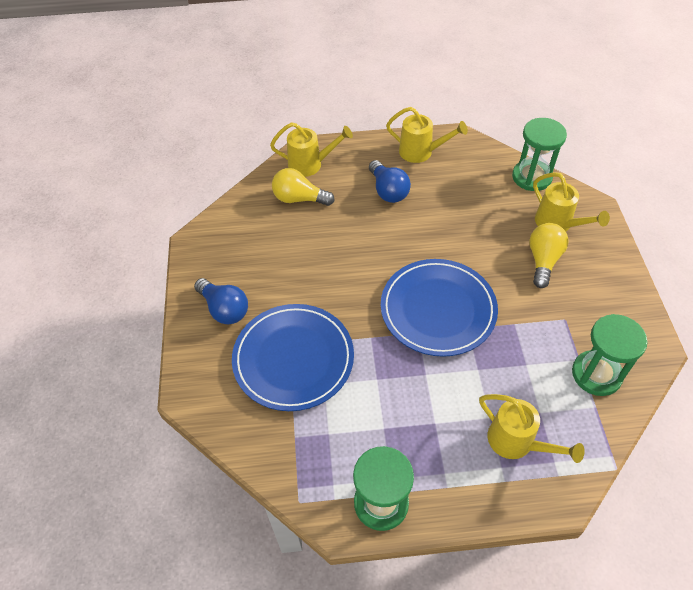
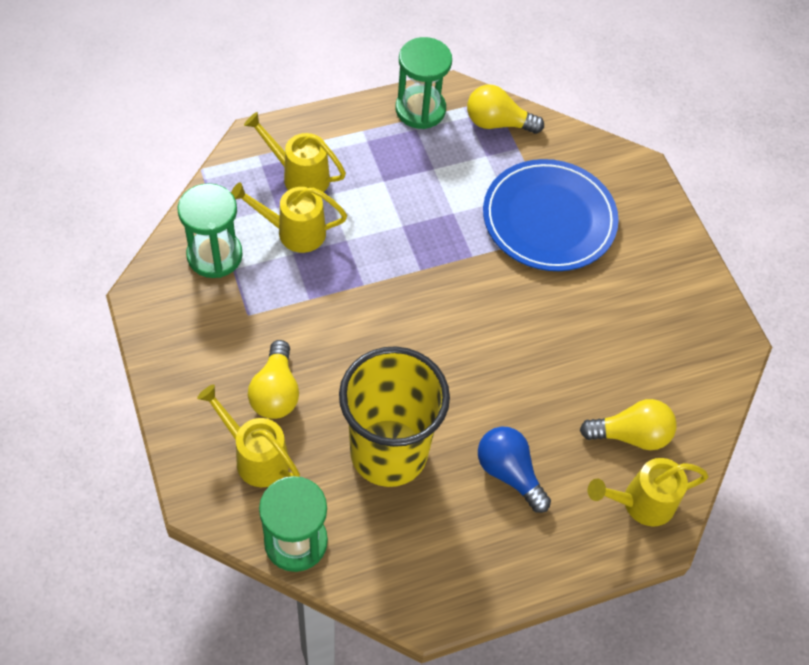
camera: 160 degrees right, 5 degrees up
(224, 309) = (651, 260): blue light bulb -> none
(305, 470) = (497, 123): none -> yellow light bulb
(421, 152) = (477, 563): yellow watering can -> yellow watering can (293, 232)
(438, 309) = (402, 301): blue plate -> none
(466, 213) = (388, 452): none -> yellow cup

